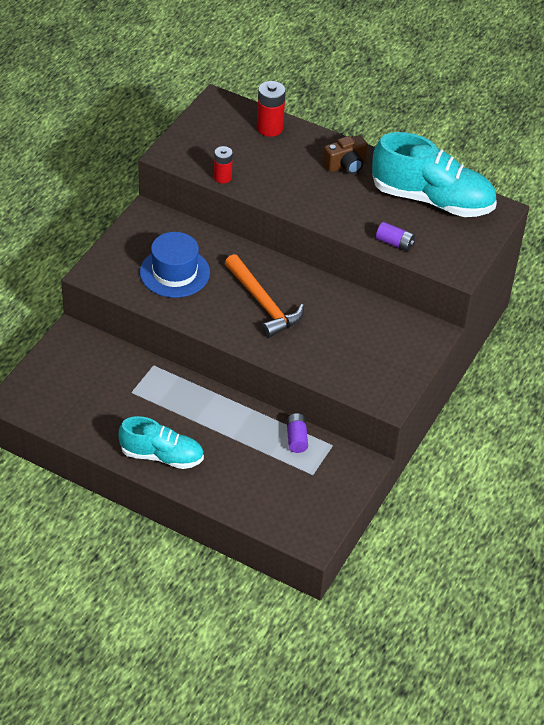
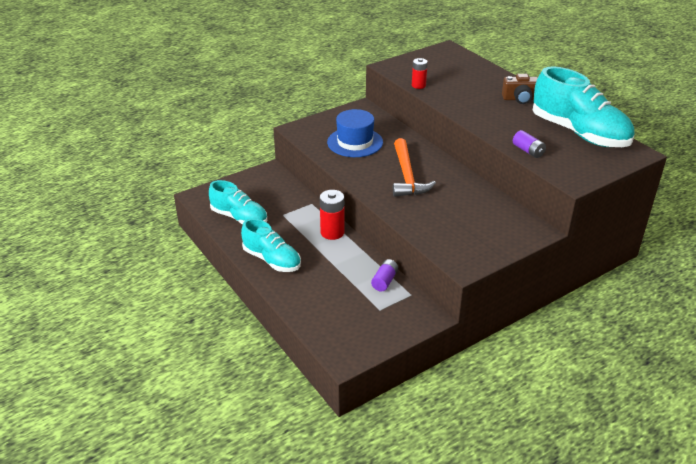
camera: 30 degrees right, 10 degrees down
(84, 414) = (239, 218): none -> turquoise shoe
(269, 128) = (475, 68): red battery -> red battery (332, 232)

